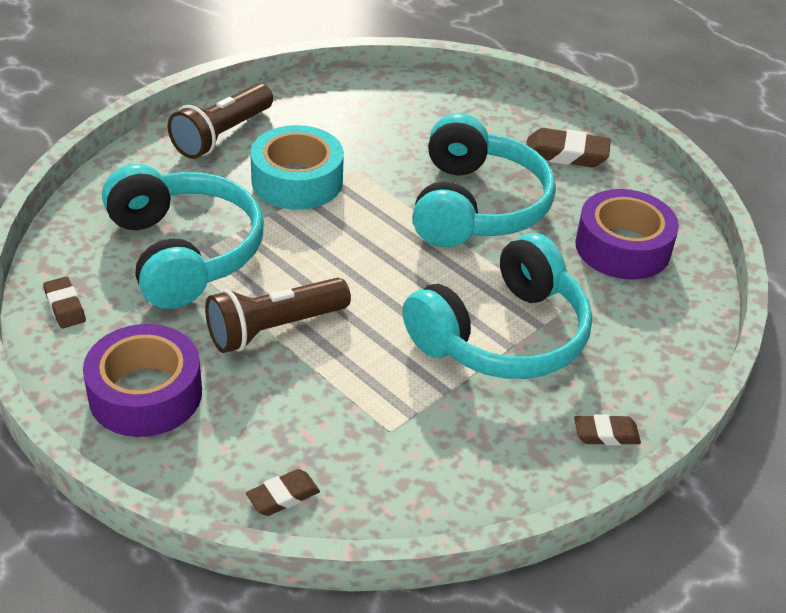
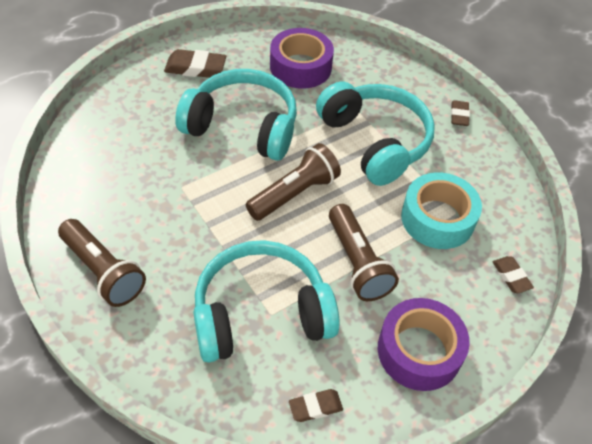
camera: 80 degrees left, 10 degrees up
(297, 181) = (185, 226): turquoise tape -> turquoise tape (437, 218)
(375, 263) = (295, 193): none -> brown flashlight
(566, 154) = (195, 68): brown eraser -> brown eraser turned 75 degrees clockwise

